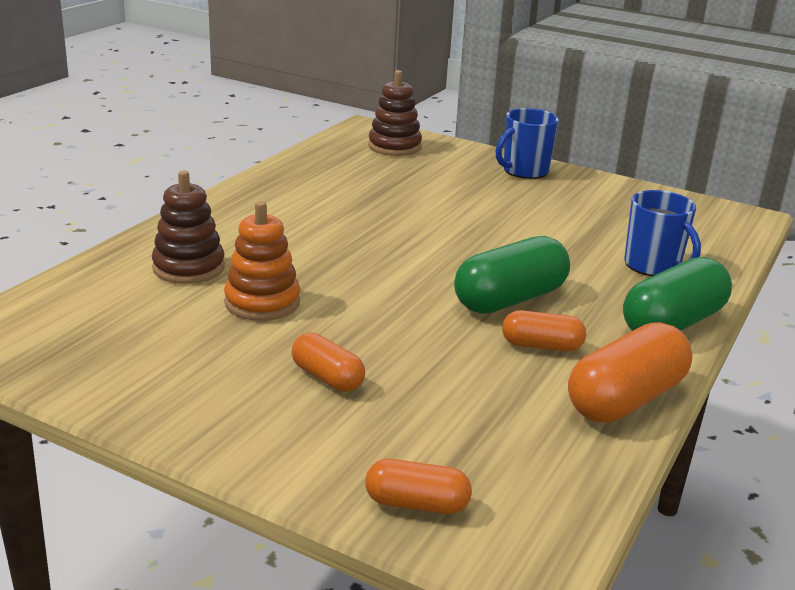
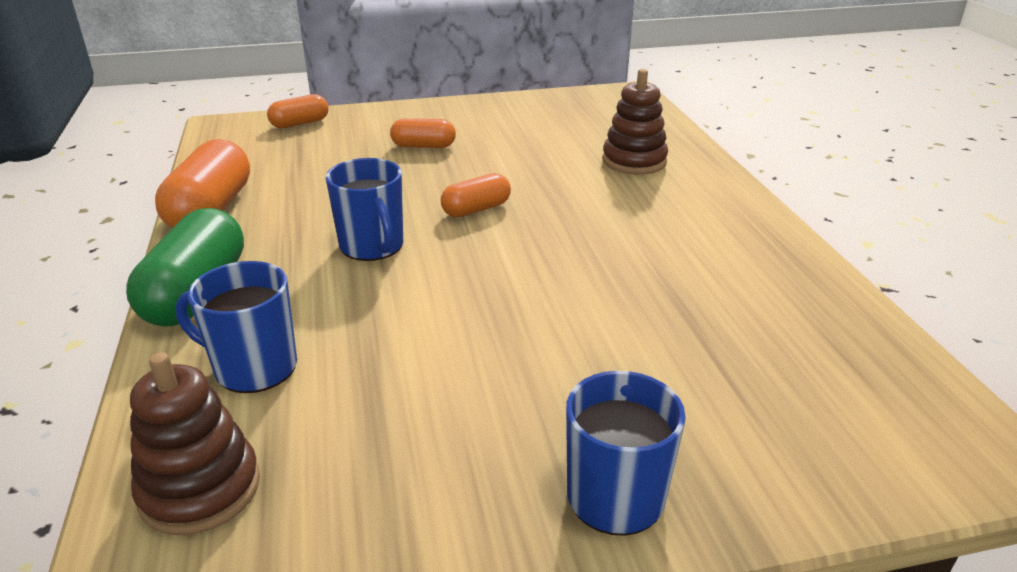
camera: 140 degrees right, 5 degrees up
(262, 302) = (541, 163): orange stacking toy -> none
(394, 146) = (858, 424): brown stacking toy -> brown stacking toy (200, 489)
(510, 299) = (372, 246): green capsule -> blue mug
(541, 346) = (306, 220): orange capsule -> orange capsule (476, 209)

